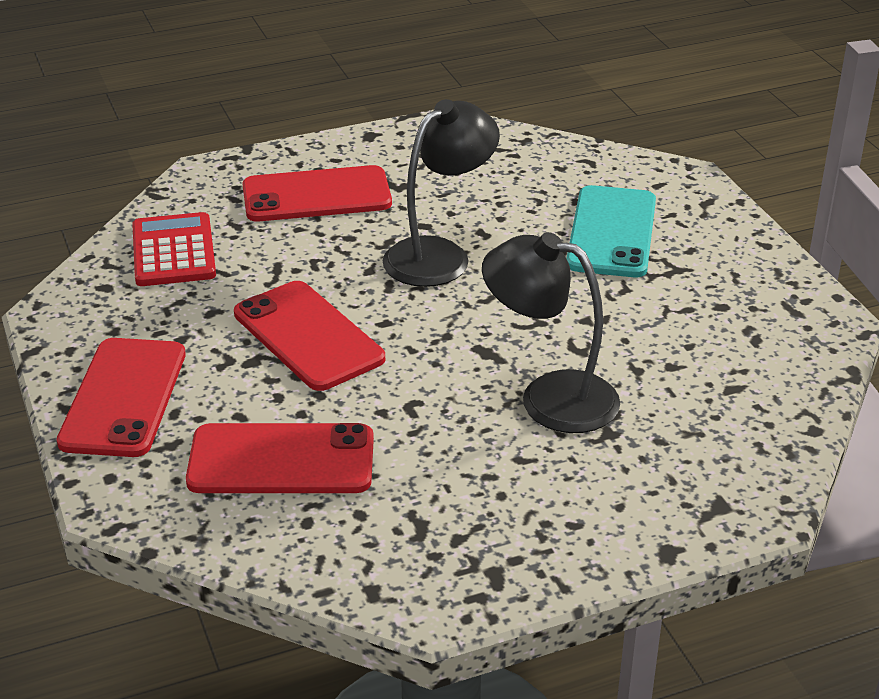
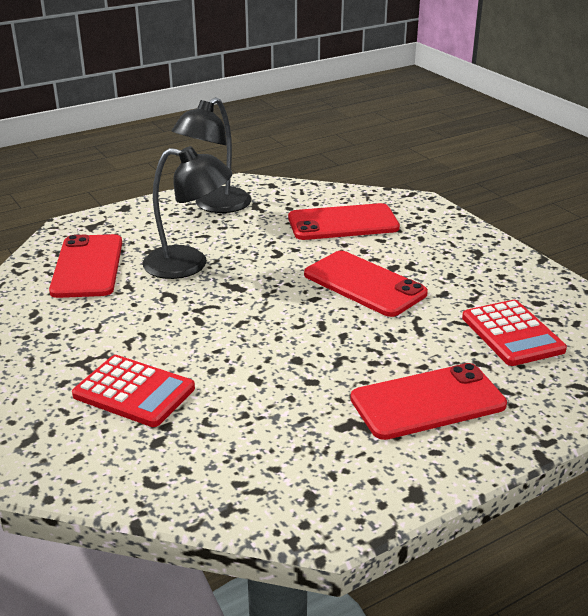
camera: 170 degrees right, 5 degrees down
(124, 397) = (458, 241): red phone -> red phone (87, 266)
(439, 255) = (289, 353): black lamp -> black lamp (215, 206)
(611, 232) = (134, 392): turquoise phone -> red calculator

